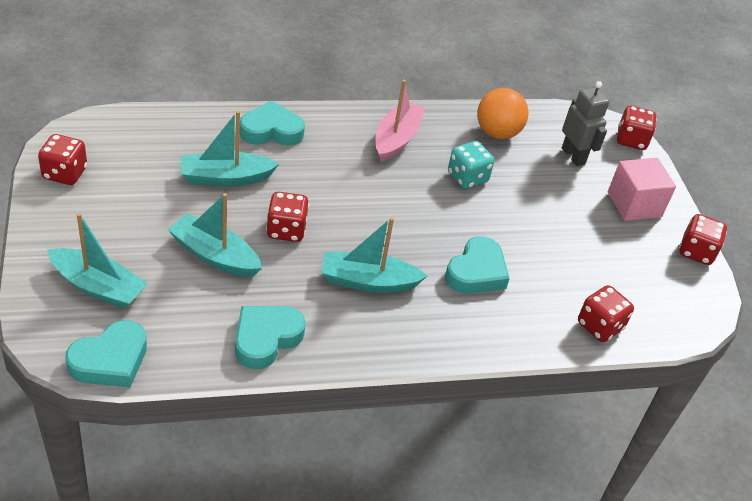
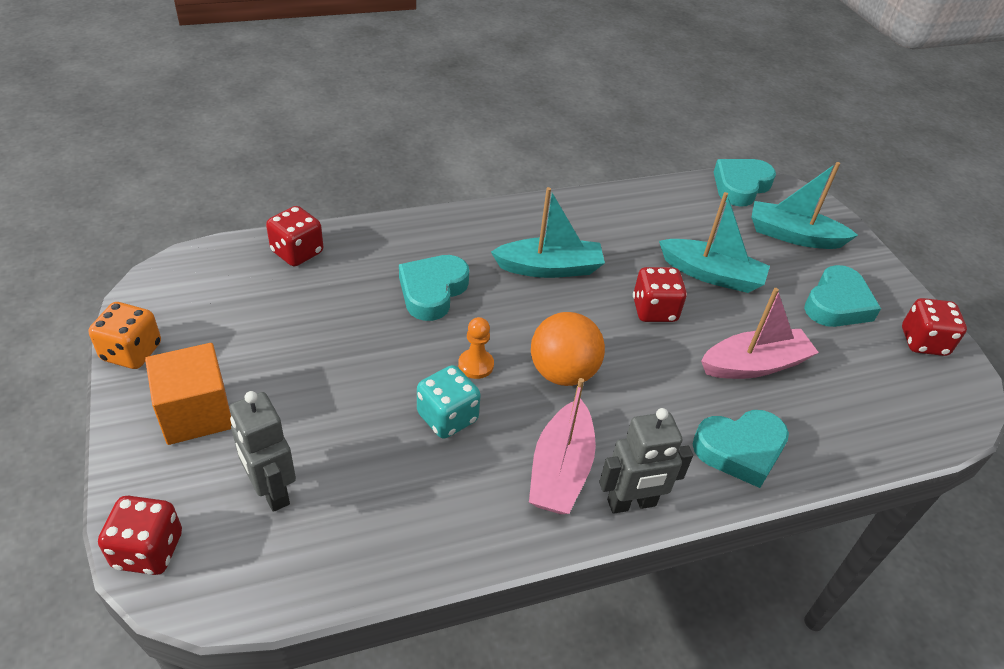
camera: 175 degrees right, 0 degrees up
(226, 178) = (754, 365): turquoise boat -> pink boat
(266, 338) = (627, 211): turquoise heart -> turquoise heart (837, 304)
(356, 117) = (631, 503): none -> grey robot
(444, 208) = (476, 365): none -> orange pawn
(497, 133) = (399, 516): orange ball -> orange ball (562, 373)
(634, 204) = (196, 413): pink cube -> orange cube
(696, 252) = (132, 352): red dice -> orange dice

